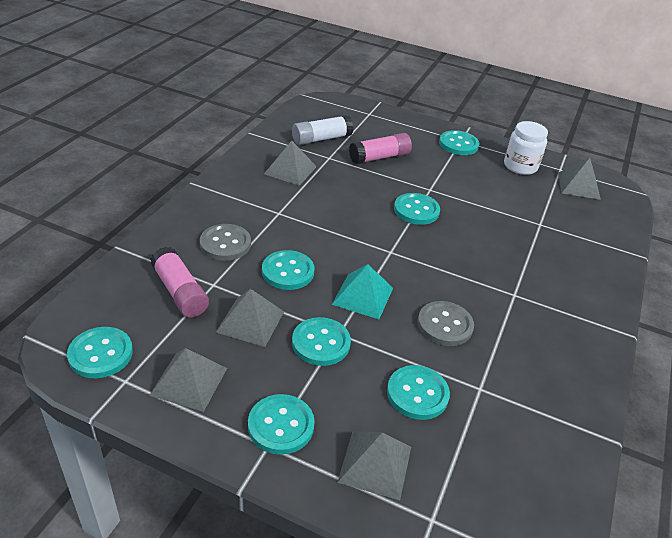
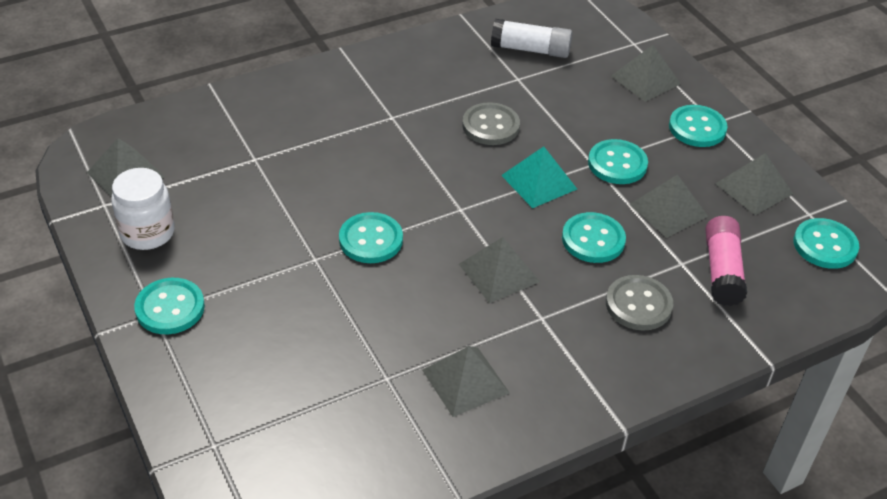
camera: 140 degrees left, 5 degrees up
(321, 139) = (358, 423): white glue stick -> white glue stick (530, 49)
(327, 225) = (499, 272): none -> grey pyramid
(379, 157) = (315, 341): pink glue stick -> none
(417, 394) = (572, 97): turquoise button -> none

